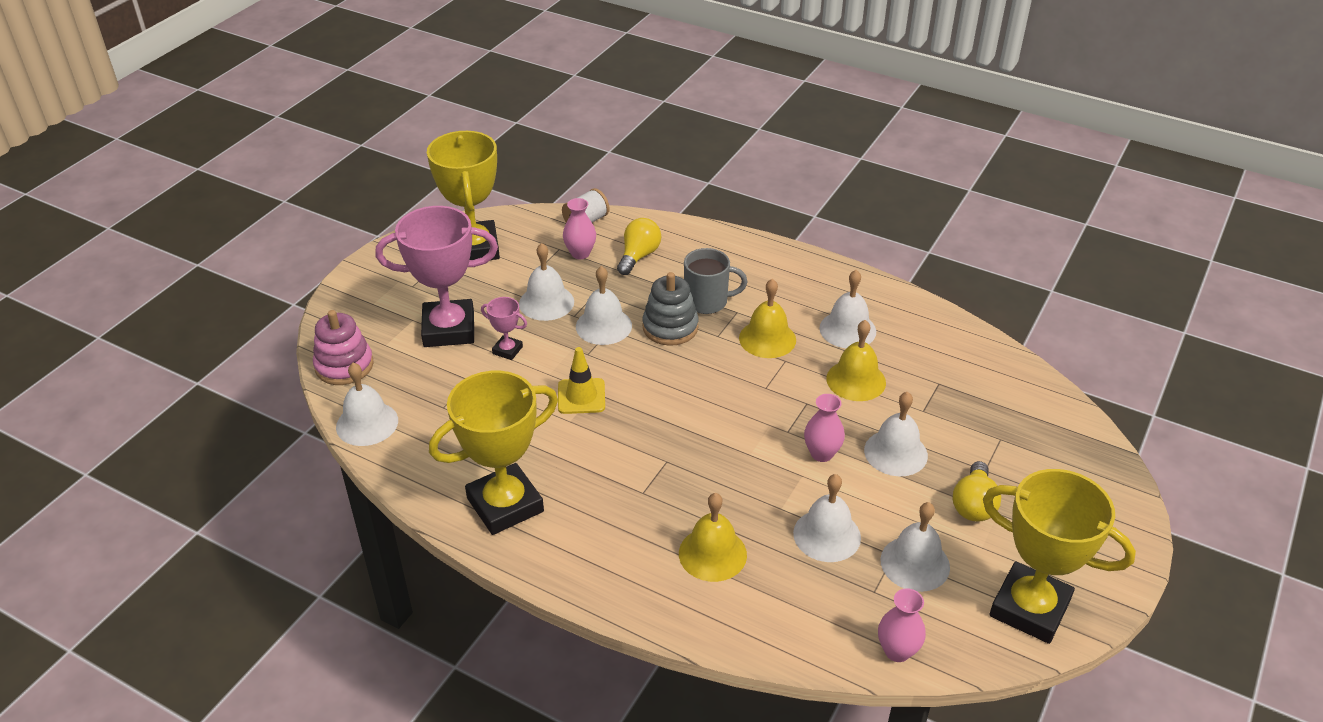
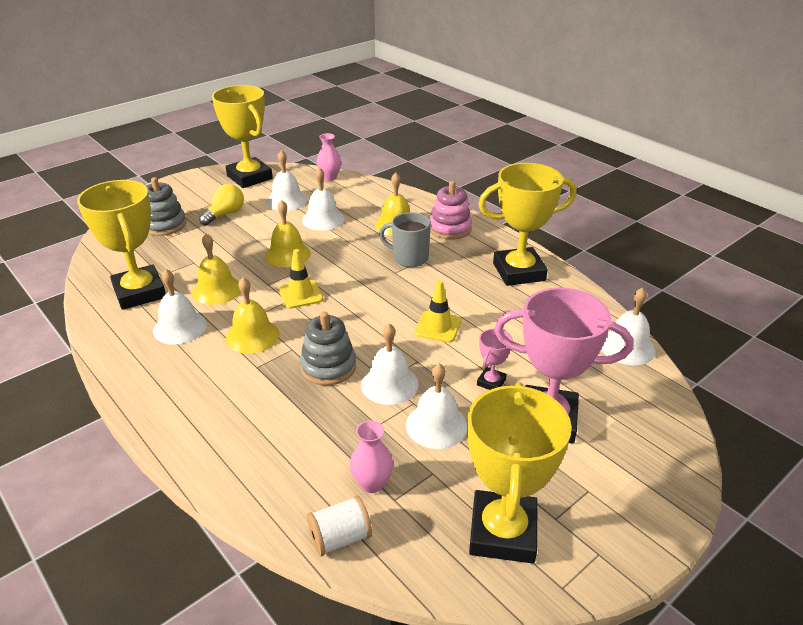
camera: 160 degrees left, 5 degrees down
(344, 366) = (657, 405): pink stacking toy -> pink stacking toy (450, 228)
(507, 350) = (491, 382): pink trophy -> pink trophy turned 75 degrees clockwise
(638, 256) = (307, 459): yellow light bulb -> none
(707, 301) = (275, 384): grey mug -> grey mug (409, 258)
(758, 398) = (300, 294): none -> yellow traffic cone
(821, 454) = (287, 254): pink vase -> yellow bell
(895, 452) = (240, 245): white bell -> none
(934, 355) = (139, 292): none -> yellow trophy
(1030, 460) = (164, 225): none -> grey stacking toy

